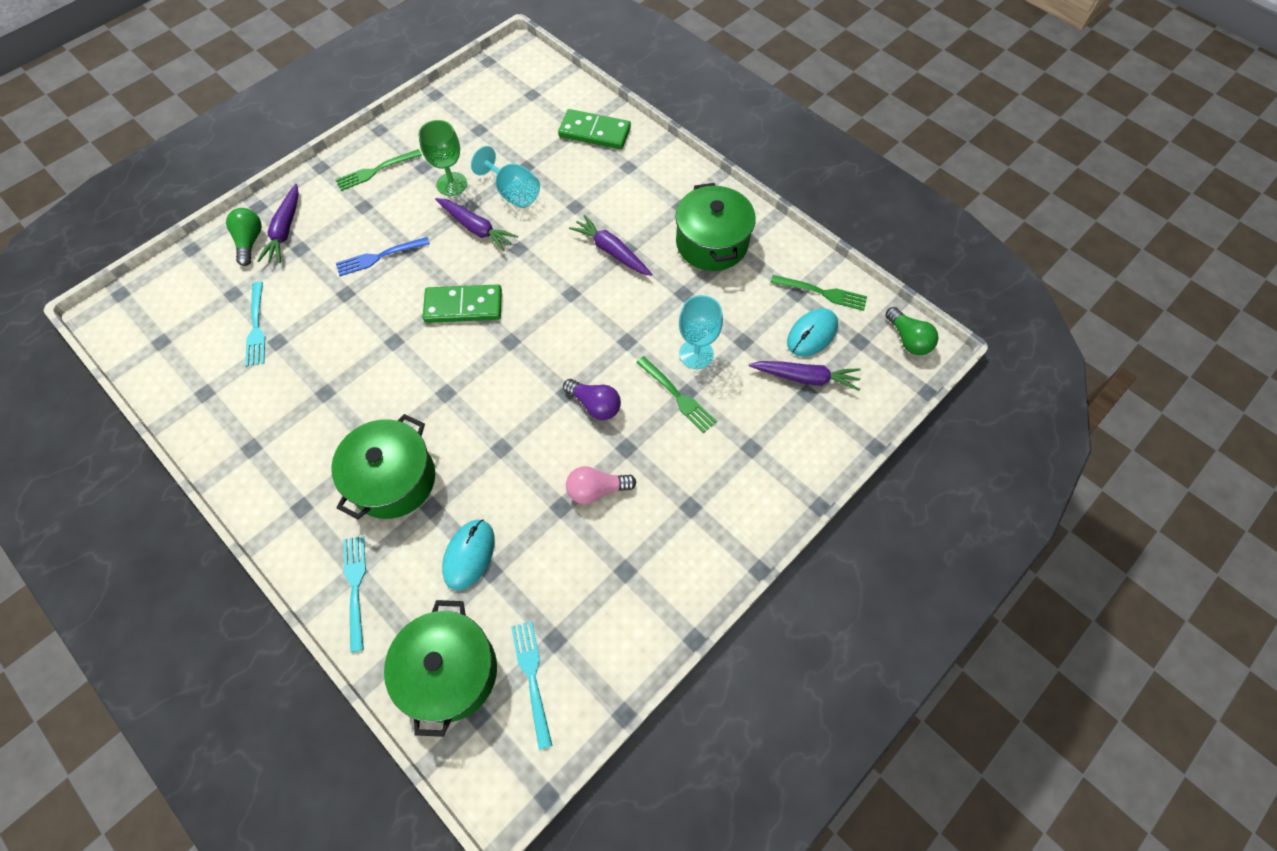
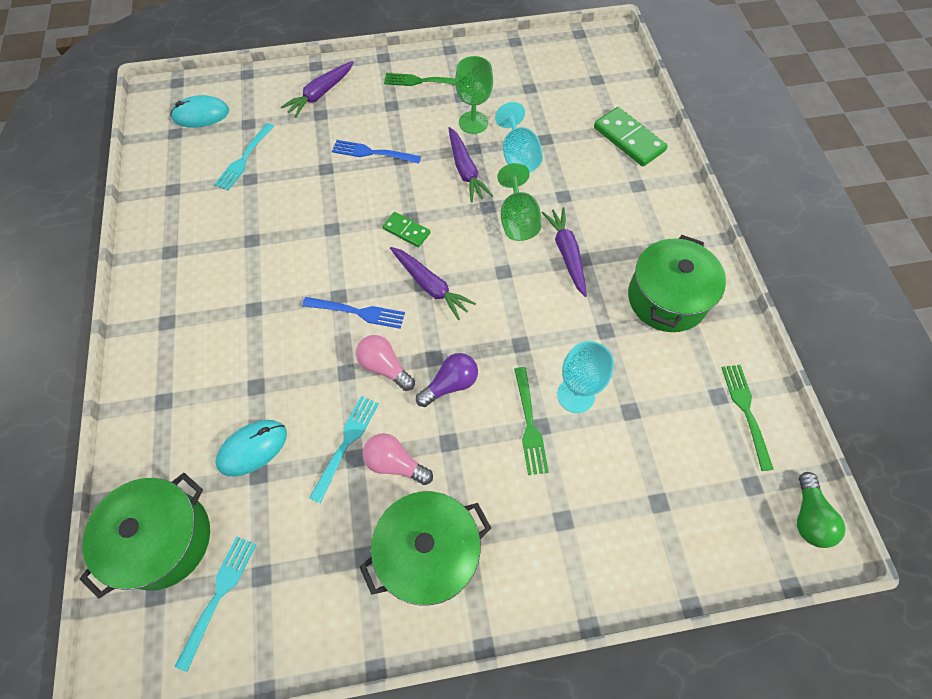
camera: 35 degrees right, 0 degrees up
(250, 242) = (289, 90): green light bulb -> none
(355, 587) = (153, 415): turquoise fork -> turquoise fork (346, 444)
(393, 480) = (246, 344): green pot -> green pot (428, 553)
(463, 306) = (406, 231): green domino -> green domino, size x0.59
(473, 395) = (357, 312): none -> blue fork
(531, 424) = (384, 367): none -> pink light bulb
(552, 246) = (517, 220): none -> green goblet
(595, 405) = (450, 384): purple light bulb -> purple light bulb turned 105 degrees counterclockwise
(805, 378) = (667, 486): purple carrot -> purple carrot (430, 286)
(812, 334) = (705, 446): turquoise mouse -> turquoise mouse (201, 115)
(822, 293) = (746, 411): green fork -> green fork turned 150 degrees counterclockwise

